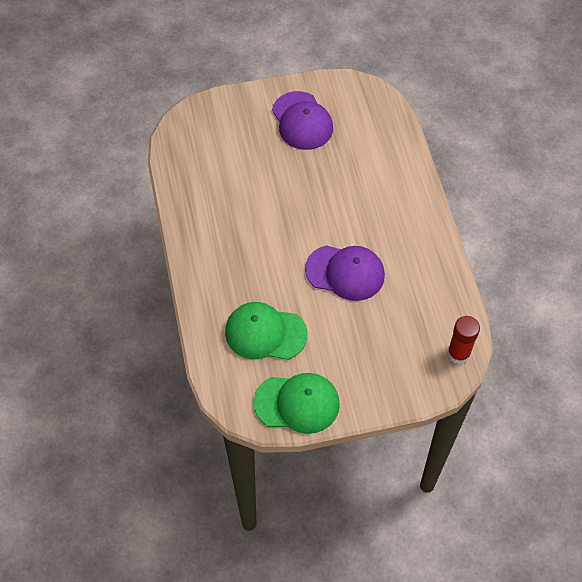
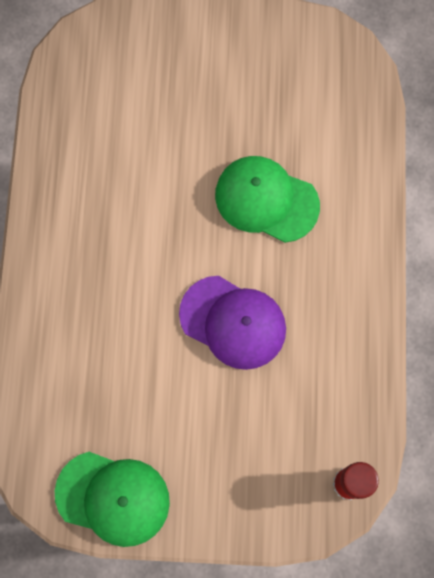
camera: 15 degrees right, 15 degrees up
(265, 333) = (101, 384): green cap -> green cap (266, 200)
(302, 121) = (243, 75): purple cap -> none

